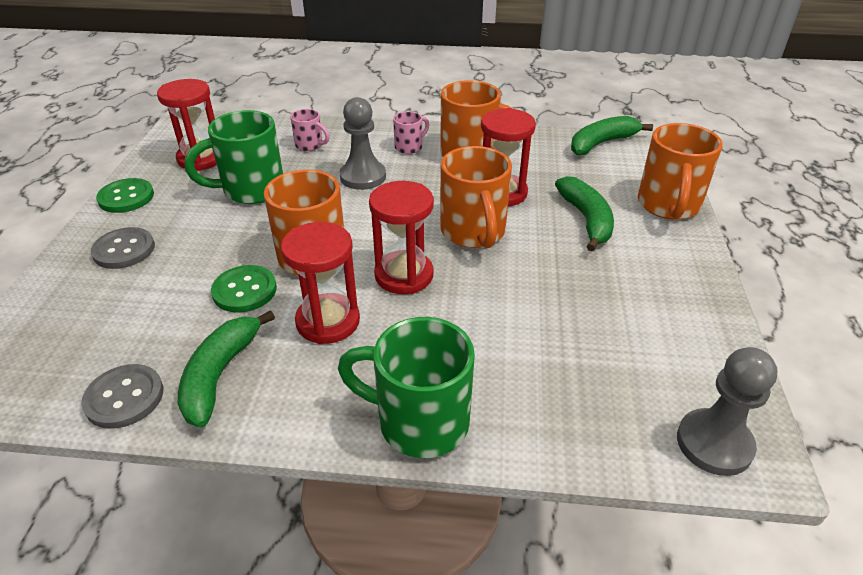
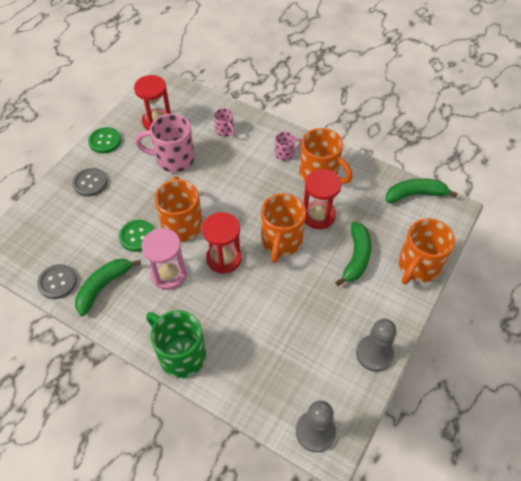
camera: 25 degrees right, 15 degrees up
(251, 190) = (173, 159): green mug -> pink mug
(328, 321) = (168, 274): red hourglass -> pink hourglass
(363, 177) = (242, 171): grey pawn -> grey pawn (374, 354)

